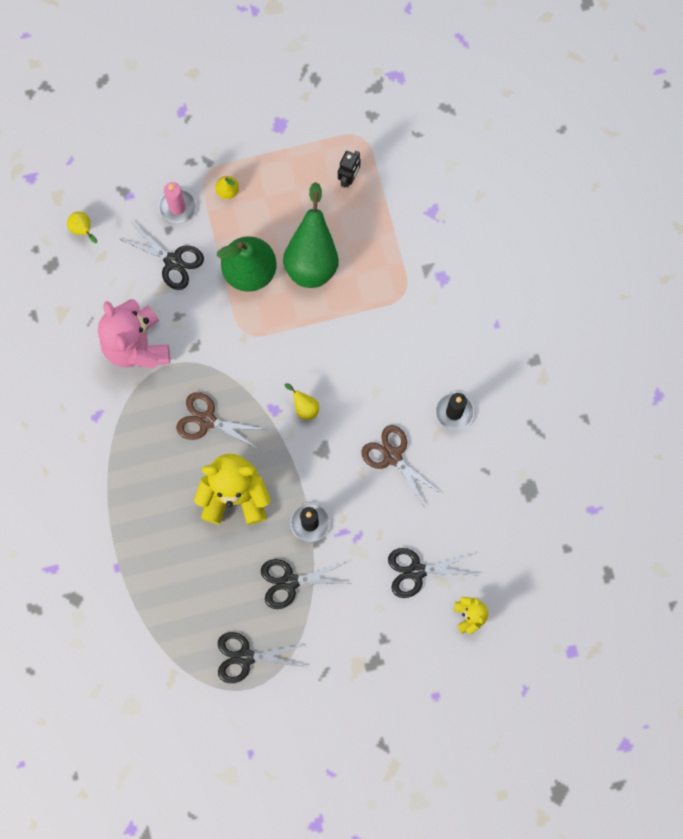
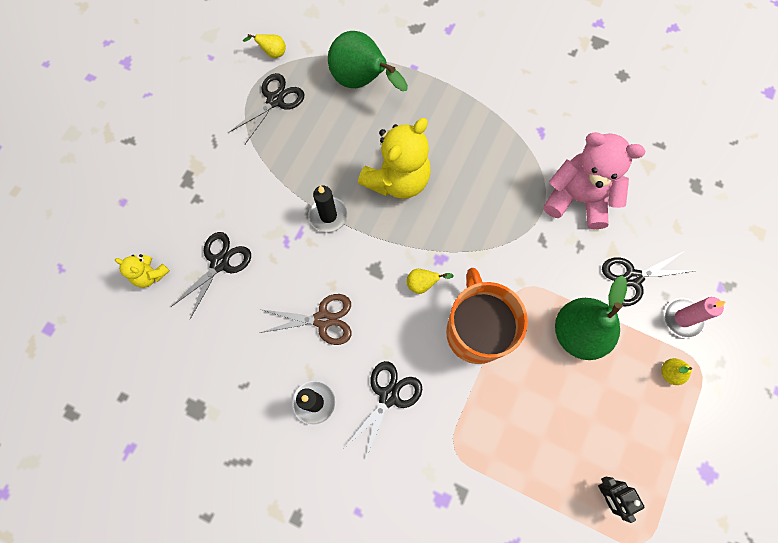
camera: 130 degrees right, 5 degrees down
(83, 230) = (713, 230): yellow pear -> yellow pear (272, 53)
(207, 420) = (473, 203): brown scissors -> none
(289, 582) = (298, 168): black scissors -> black scissors (389, 396)
(308, 342) = (476, 331): none -> orange mug
(312, 258) = (550, 395): green pear -> green pear (362, 82)

